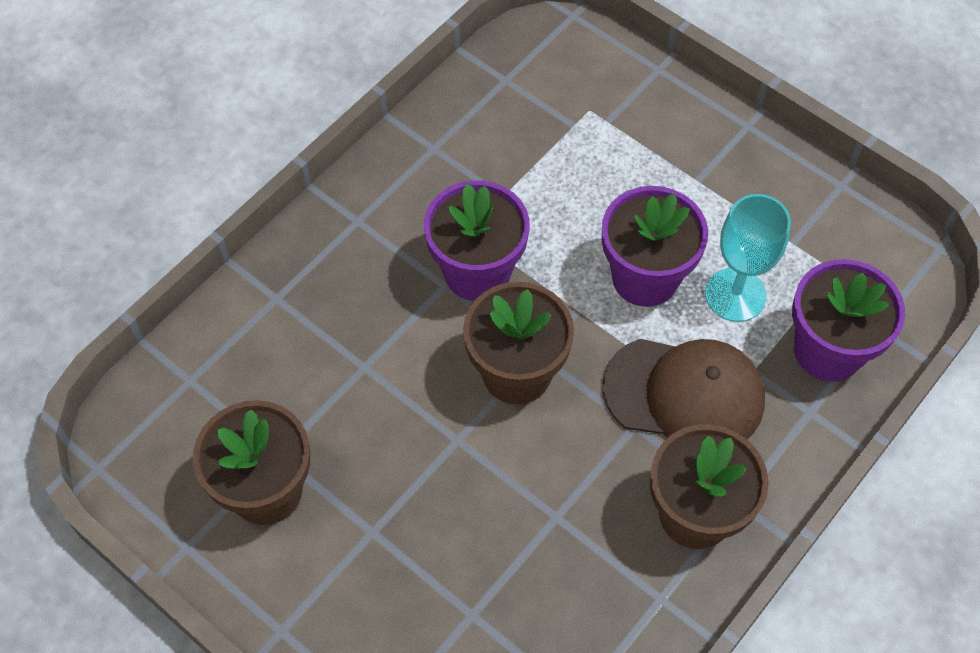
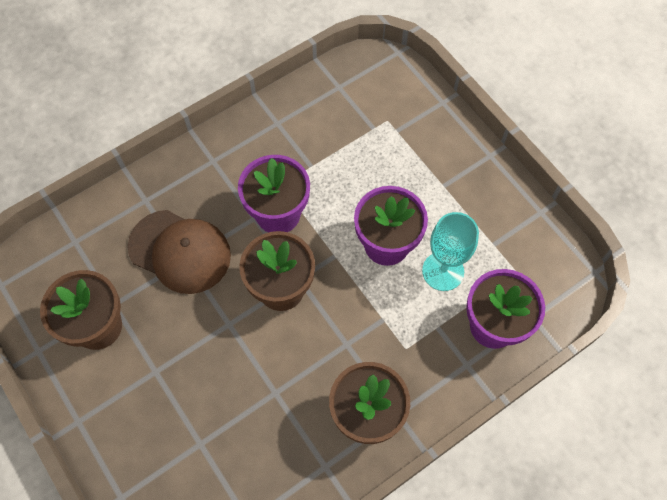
camera: 15 degrees right, 5 degrees up
(684, 394) = (386, 331): brown cap -> brown cap (180, 251)

